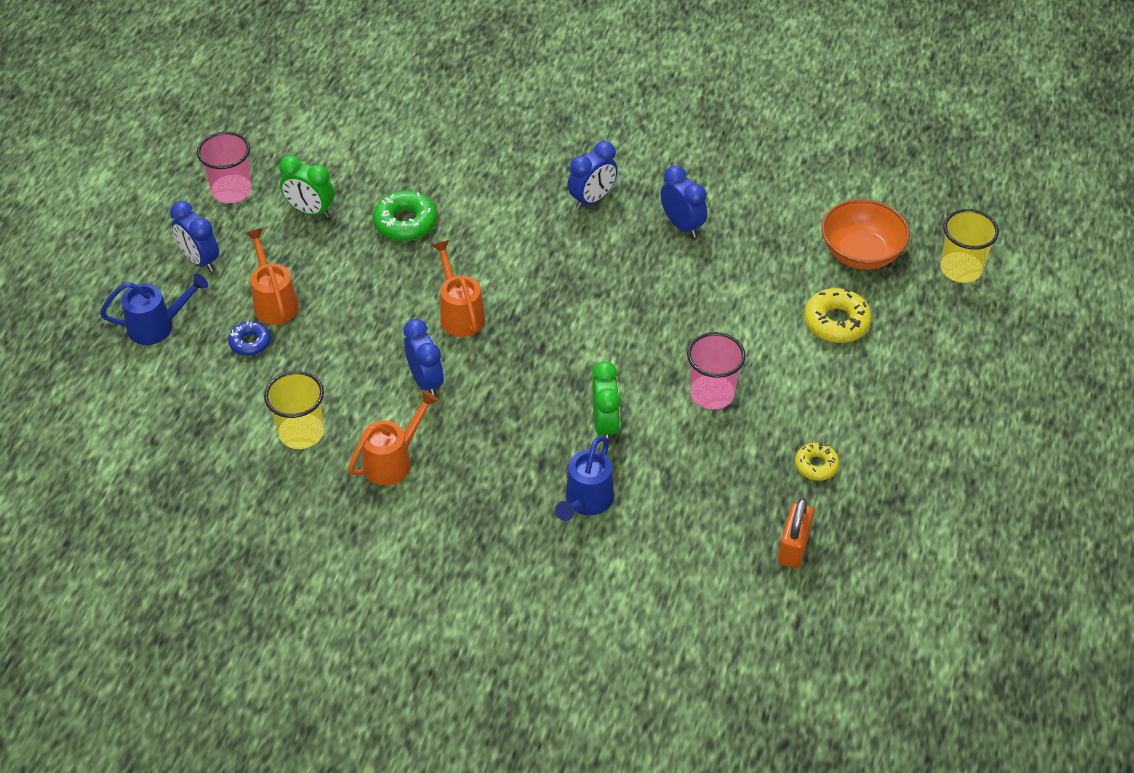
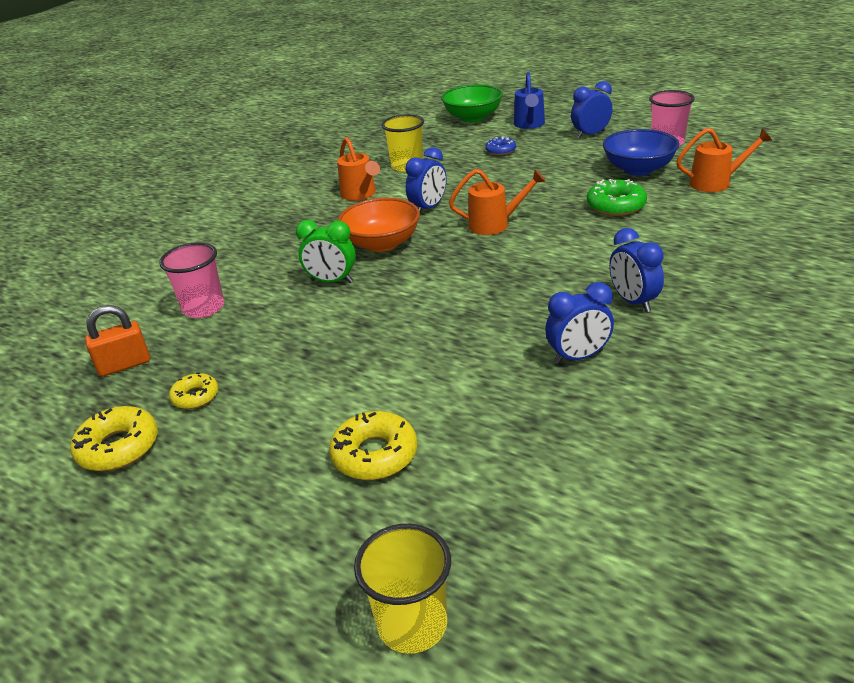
camera: 110 degrees right, 15 degrees down
(121, 395) = (473, 117): none -> green bowl
(274, 302) = (538, 157): orange watering can -> orange watering can (716, 183)
(310, 211) = (638, 169): green clock -> blue bowl
(425, 381) = (428, 208): blue clock -> blue clock turned 45 degrees counterclockwise
(586, 502) = (262, 265): blue watering can -> none
(712, 394) = (328, 343): pink cup -> pink cup (203, 308)
(793, 547) = (124, 365): orange padlock -> orange padlock turned 60 degrees counterclockwise
(861, 253) = (485, 508): orange bowl -> orange bowl (382, 244)
(894, 492) = (118, 447): none -> yellow donut

